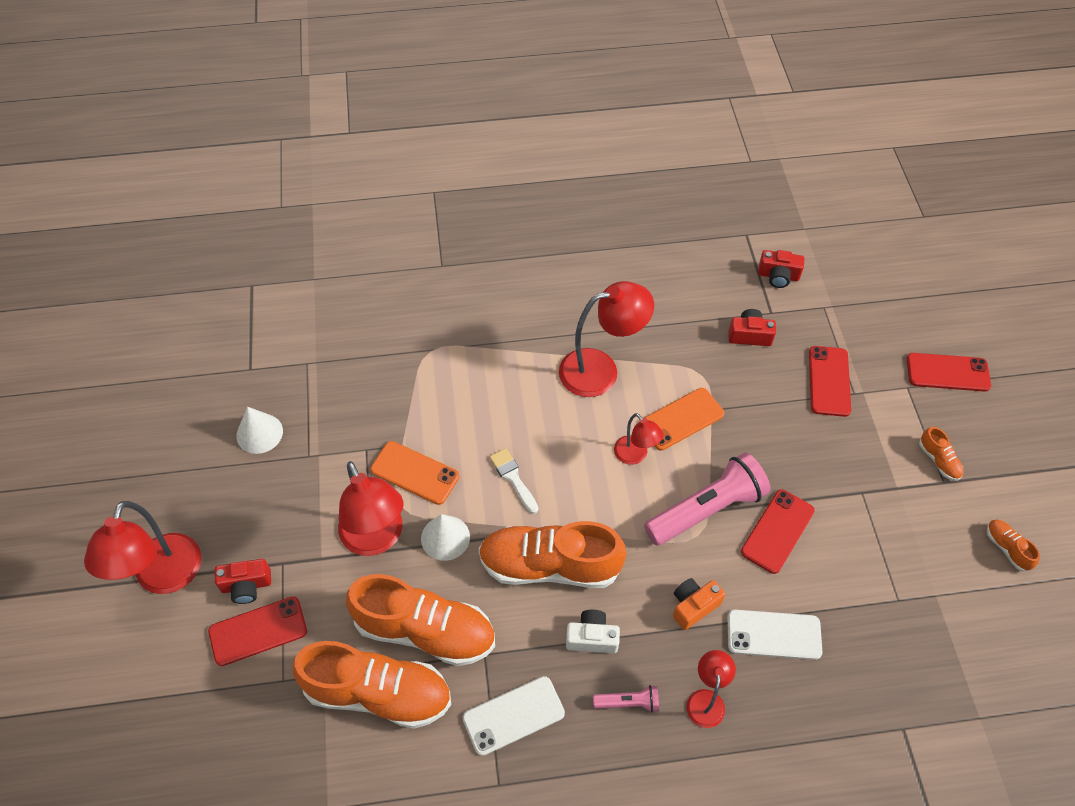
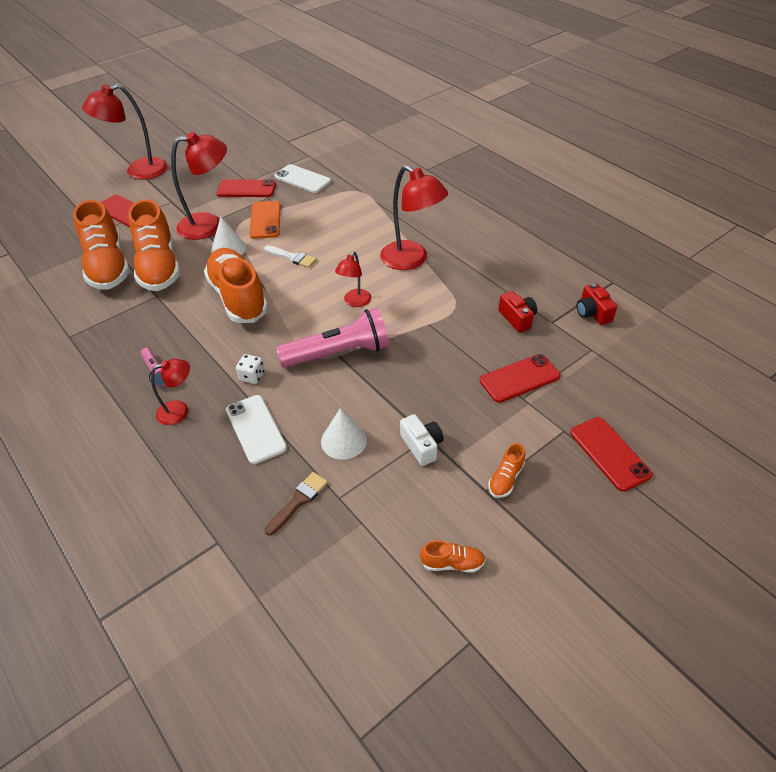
camera: 60 degrees right, 10 degrees down
(246, 585) = (149, 196): red camera -> none
(259, 433) = (249, 161): white cone -> white cone (343, 440)
(376, 539) = (209, 225): red lamp -> red lamp turned 135 degrees counterclockwise
(513, 478) = (292, 257): white brush -> white brush turned 90 degrees clockwise
(513, 715) = (120, 324): white phone -> white phone (302, 179)
(592, 638) = (196, 336): white camera -> white camera (422, 446)
(681, 419) = (406, 312): orange phone -> none
(693, 606) = (252, 376): orange camera -> white dice
(707, 509) = (339, 353): pink flashlight -> pink flashlight turned 45 degrees counterclockwise
(777, 531) = (349, 398): red phone -> red phone (246, 189)
(886, 636) = (298, 501): none -> brown brush
(1006, 548) = (452, 563): orange shoe -> orange shoe turned 60 degrees clockwise

